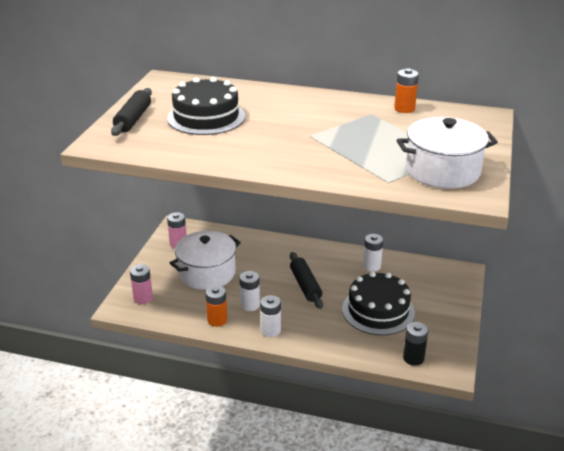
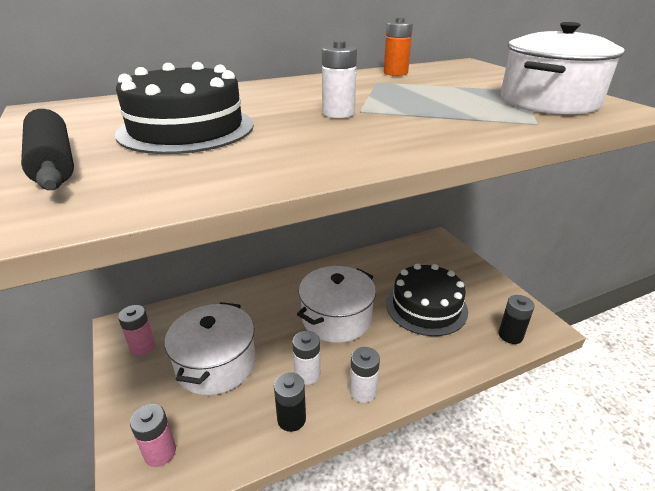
camera: 40 degrees left, 0 degrees up
(217, 320) = (291, 419): orange battery -> black battery
(305, 286) = (336, 318): black rolling pin -> white pot
(371, 266) = (369, 268): white battery -> white battery (338, 113)

